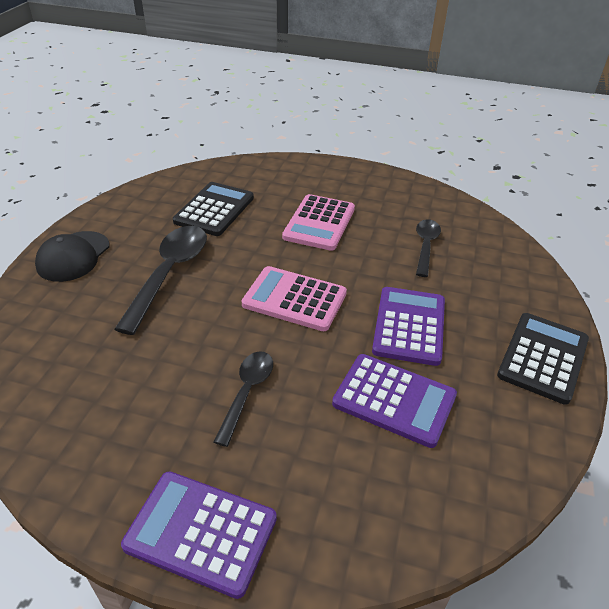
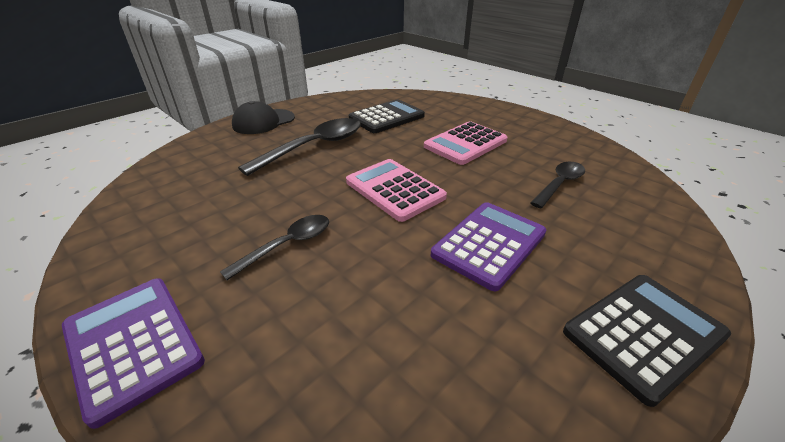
camera: 30 degrees right, 5 degrees down
(394, 400) = (417, 305): purple calculator -> none

